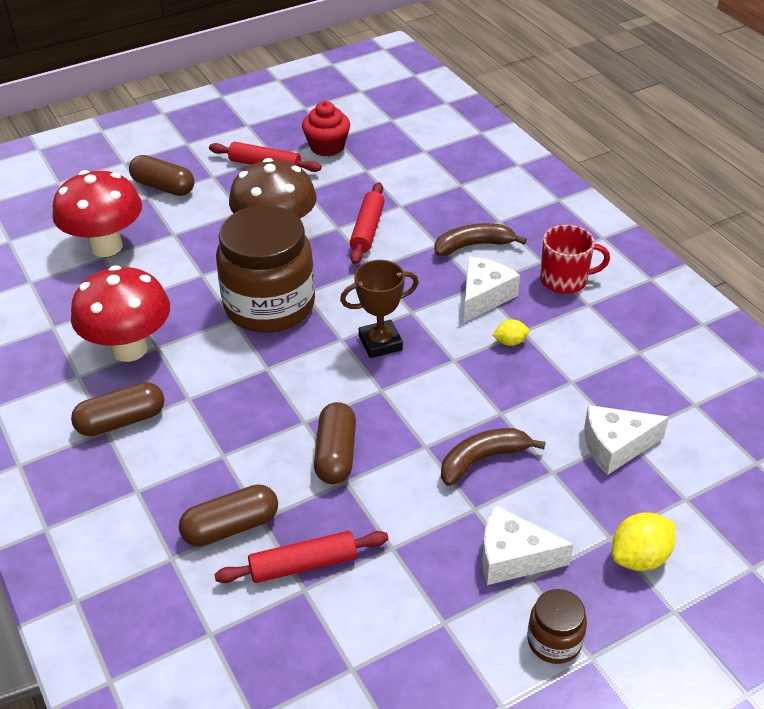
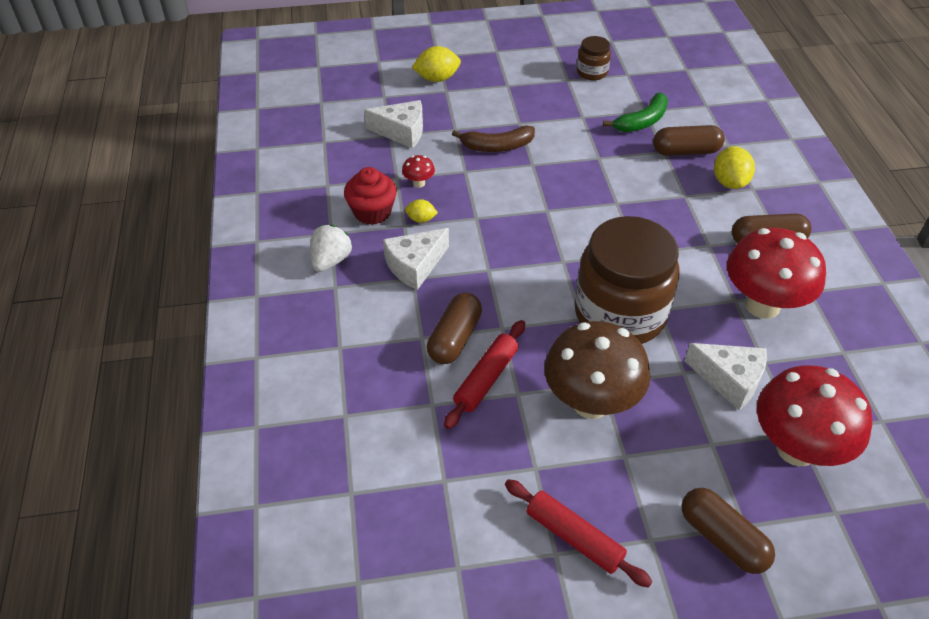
camera: 160 degrees left, 5 degrees up
(167, 491) = (729, 182): none -> yellow lemon
(303, 565) = (642, 121): red rolling pin -> green banana
(327, 147) = (476, 549): red cupcake -> red cupcake (372, 212)
(336, 454) = (600, 175): brown capsule -> brown capsule (455, 338)
(380, 343) = (530, 248): brown trophy -> none
(473, 245) = (387, 324): brown banana -> none
(513, 557) = (511, 95): white cheese -> white cheese (729, 380)
(542, 382) = (419, 183): none -> red mushroom
(554, 641) = (511, 60): brown jar -> brown jar (592, 72)
(565, 280) = (331, 260): red mug -> white strawberry

